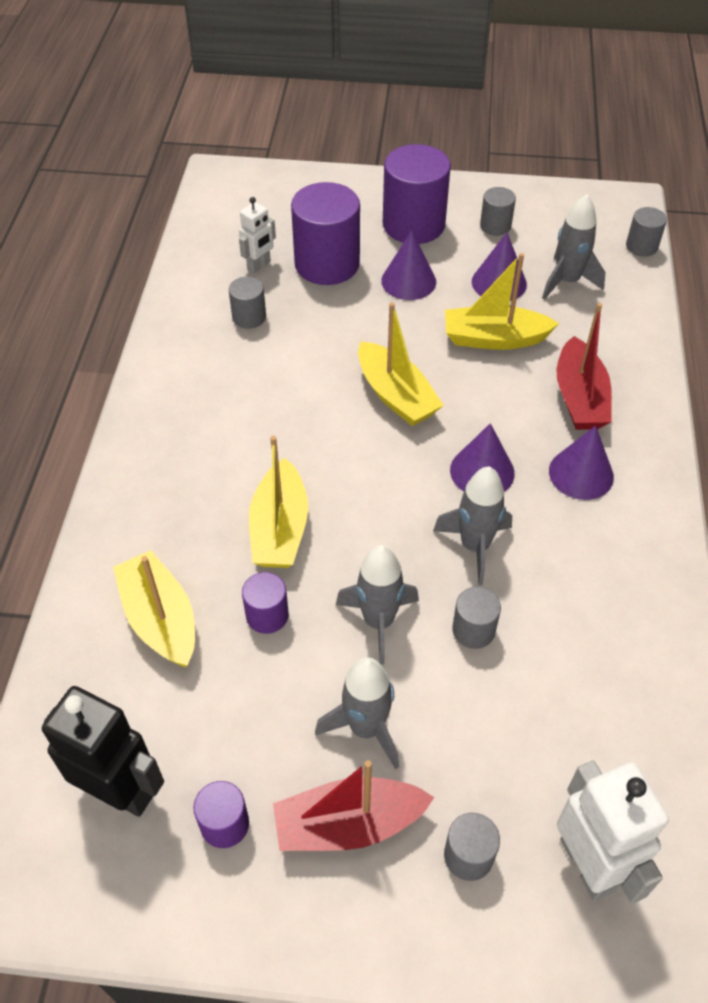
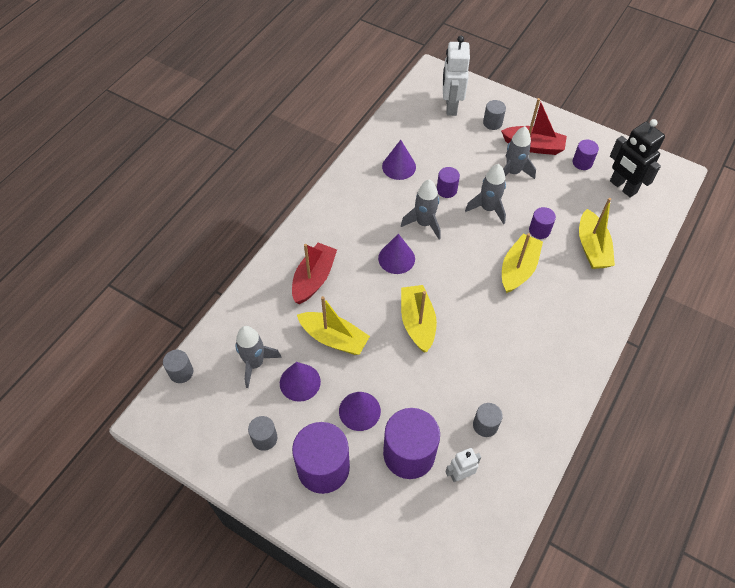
camera: 155 degrees left, 5 degrees up
(473, 630) = (446, 190): grey cylinder -> purple cylinder
(581, 473) = (346, 237): purple cone -> purple cone (399, 166)

